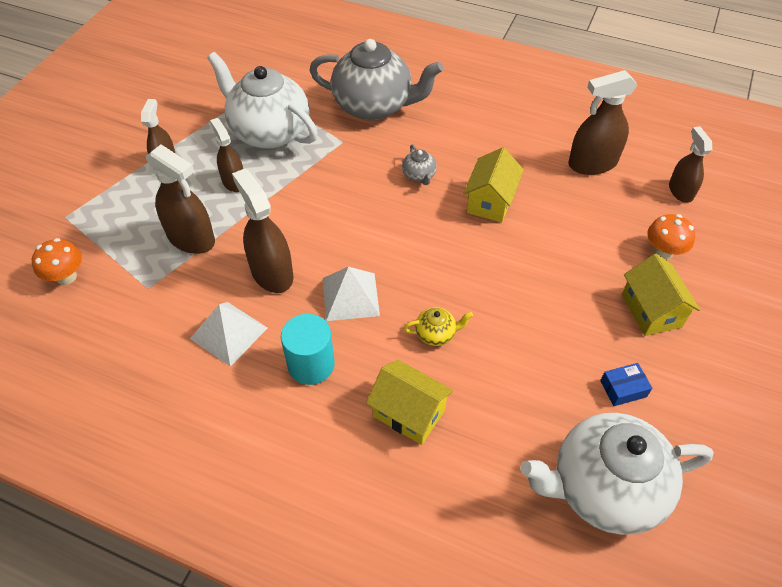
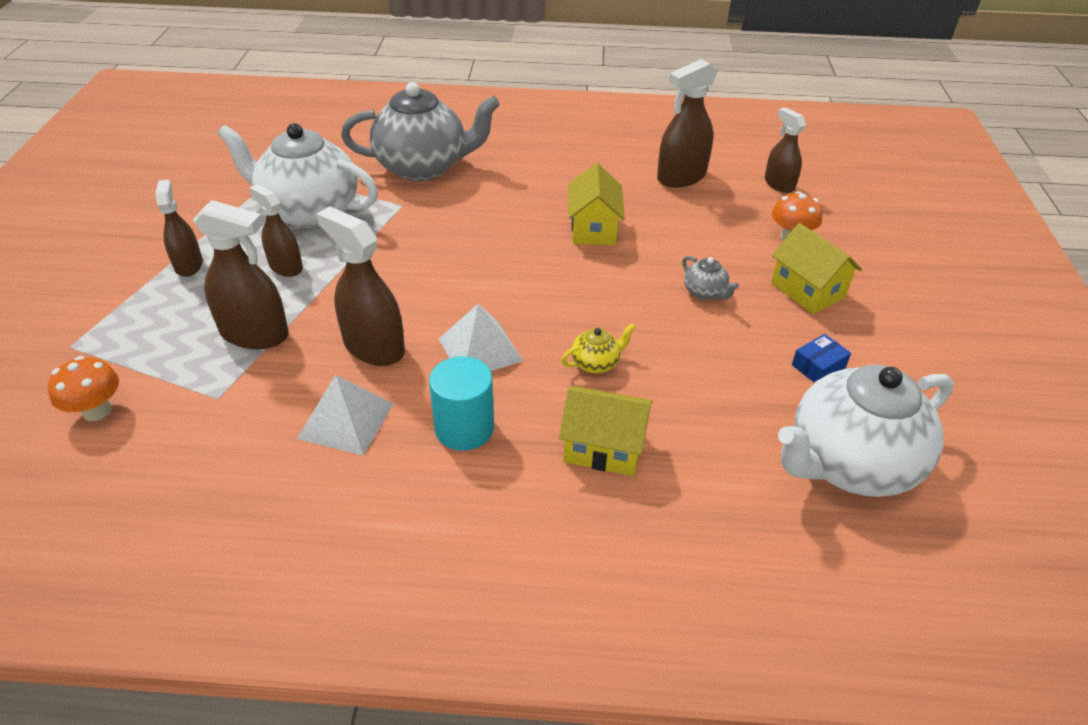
camera: 20 degrees left, 10 degrees down
(419, 176) = (504, 220): grey teapot -> grey teapot (705, 293)

